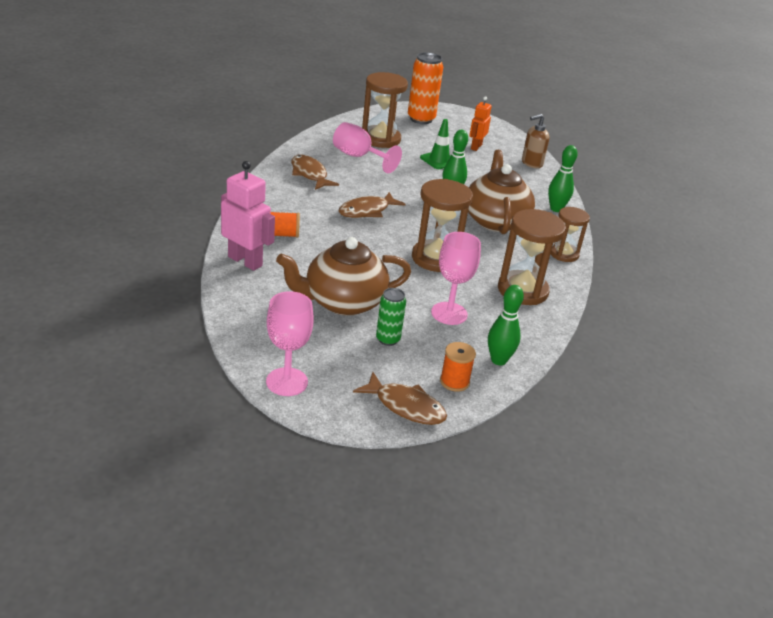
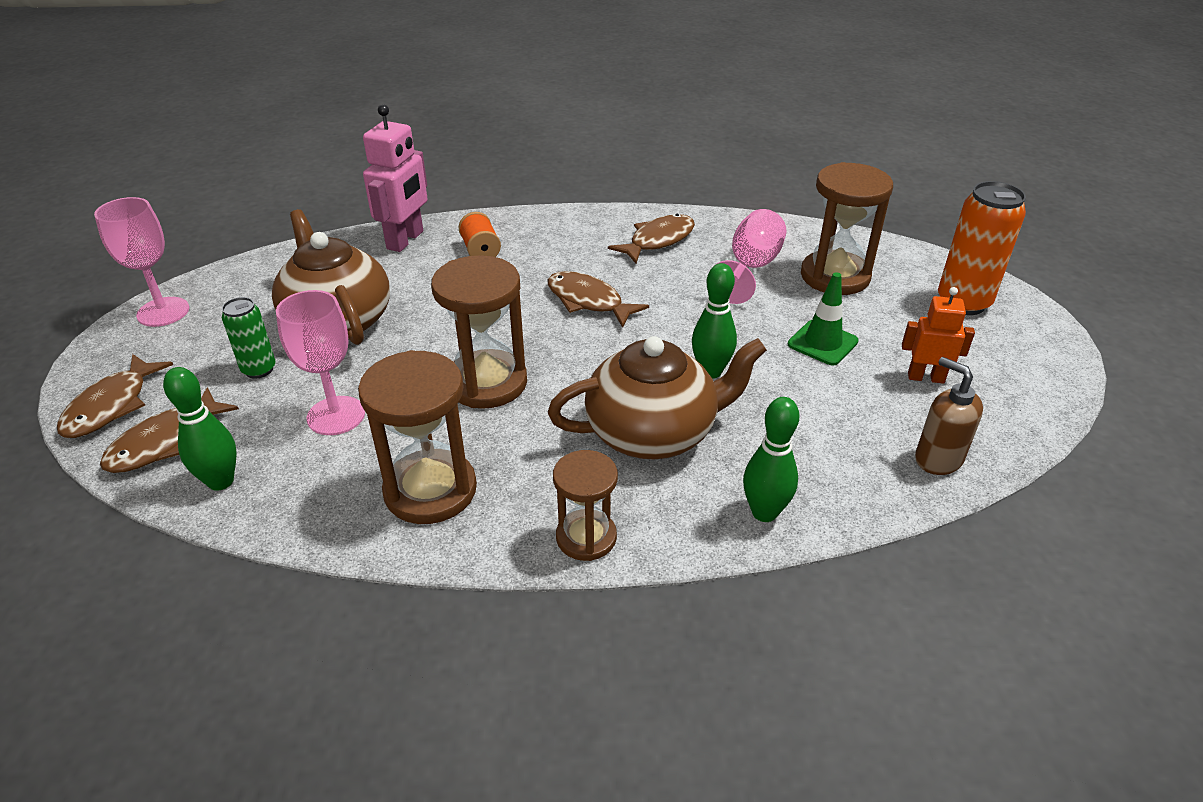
camera: 80 degrees right, 5 degrees up
(454, 382) = (165, 442): orange spool -> brown fish

